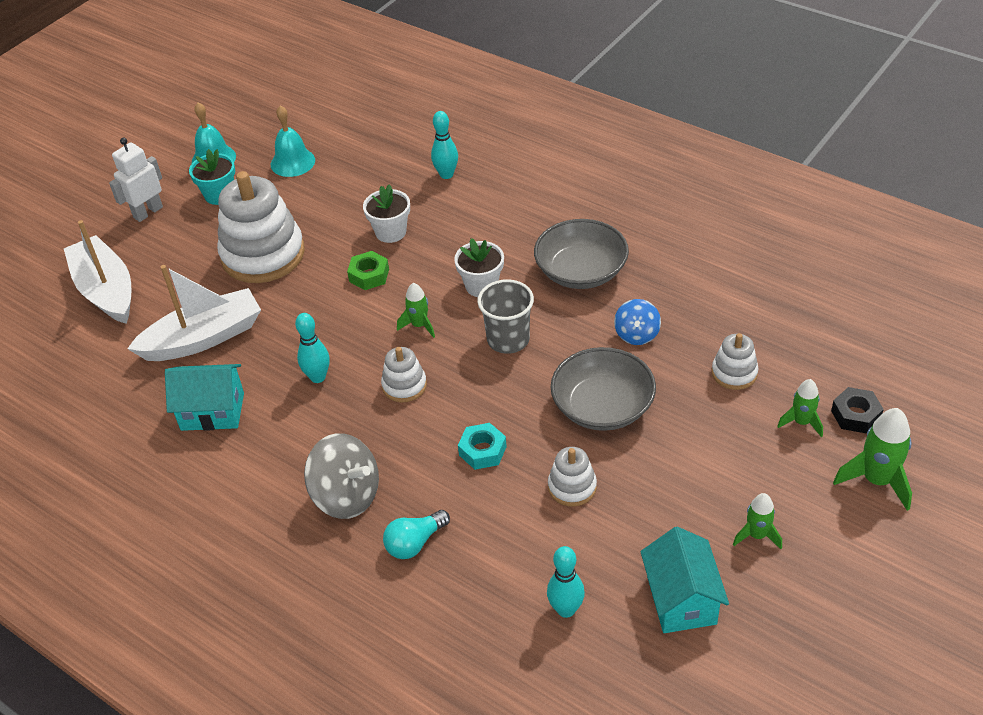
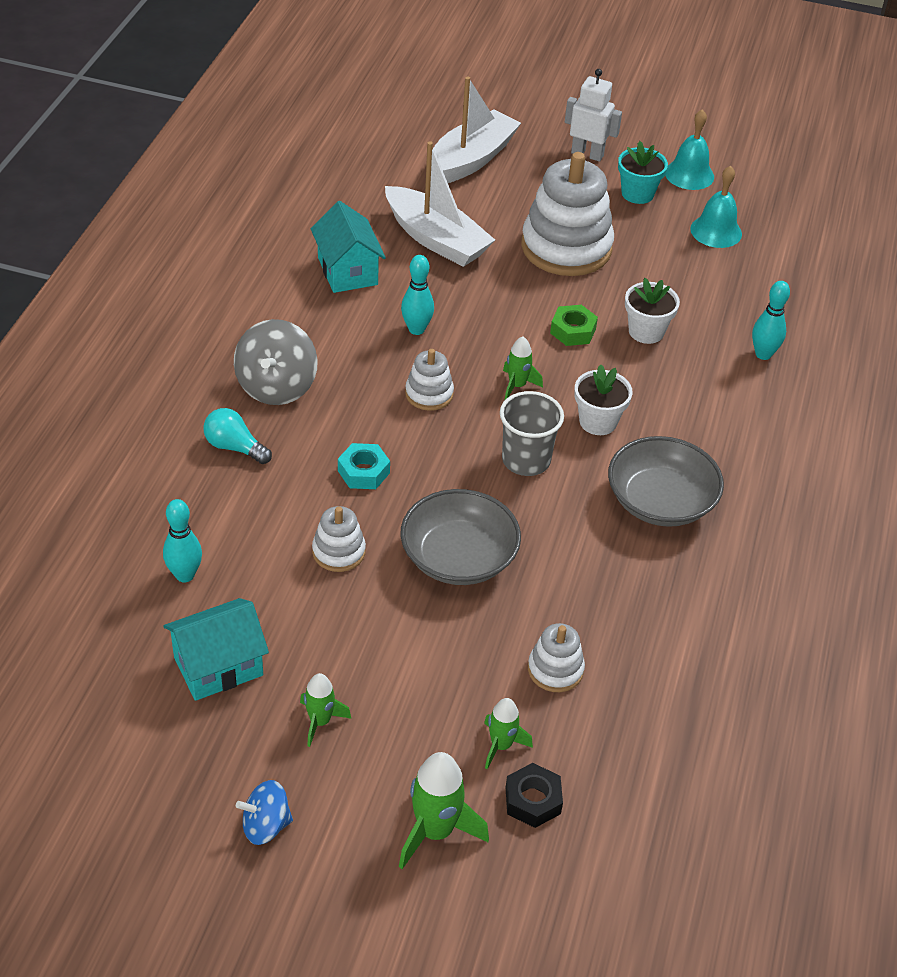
camera: 65 degrees right, 0 degrees up
(637, 334) = (580, 569): blue spinning top -> blue spinning top (266, 825)

